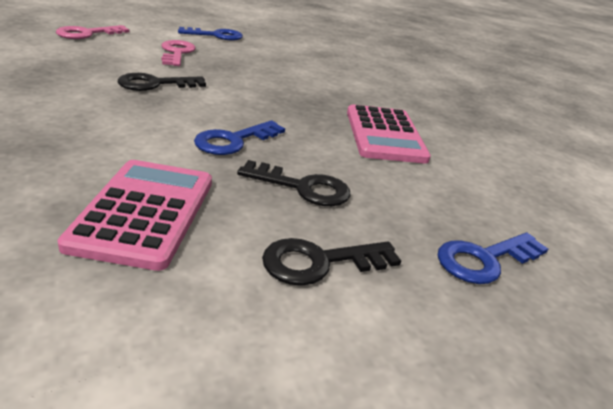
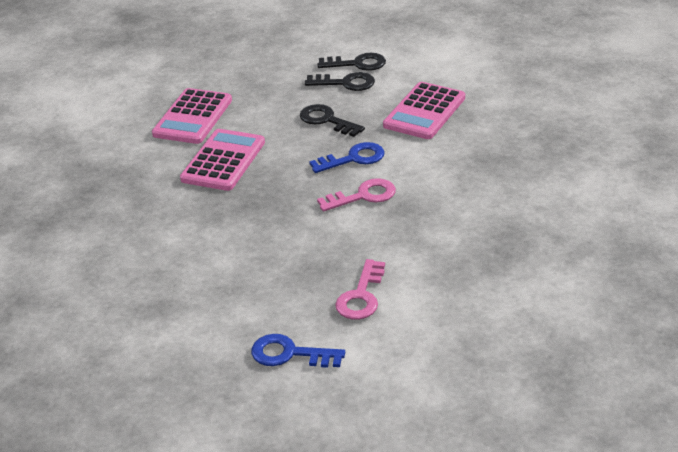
camera: 150 degrees left, 5 degrees up
(87, 34) = (466, 342): pink key -> pink key (363, 196)
(155, 84) = (398, 230): black key -> black key (357, 64)
(484, 181) = (193, 117): none -> pink calculator
(484, 259) = (258, 77): blue key -> none

